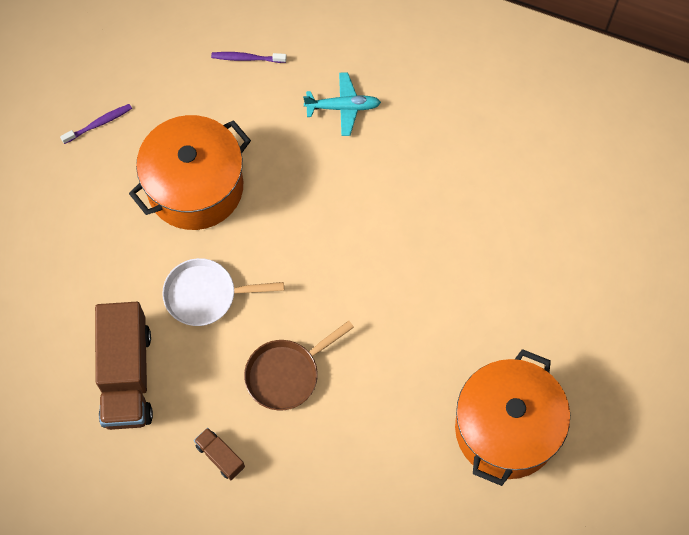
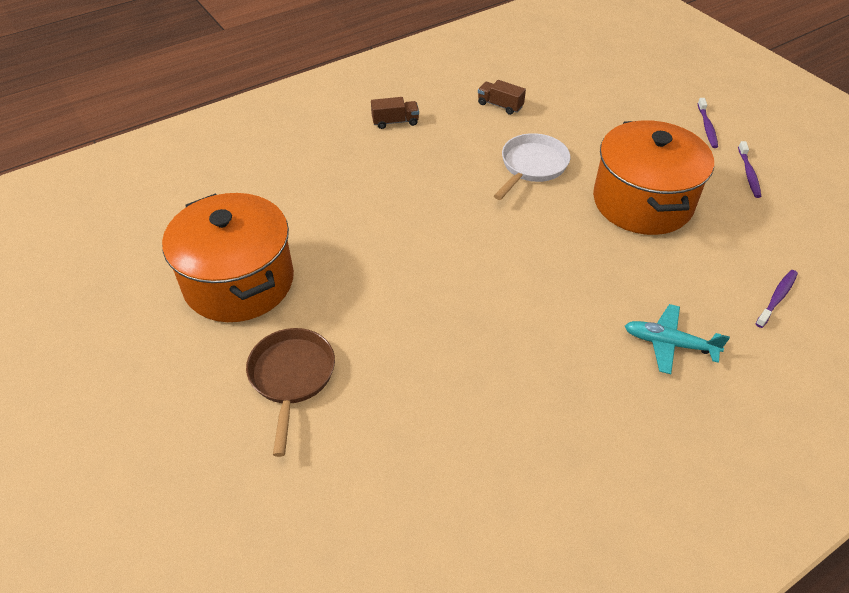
camera: 125 degrees right, 20 degrees down
(44, 180) = (707, 127): none -> purple toothbrush
(127, 376) = (500, 105): brown truck -> brown truck, size x0.45
(286, 374) = (423, 179): brown pan -> brown pan (291, 377)
(343, 107) = (669, 344): turquoise plane -> turquoise plane turned 75 degrees clockwise

